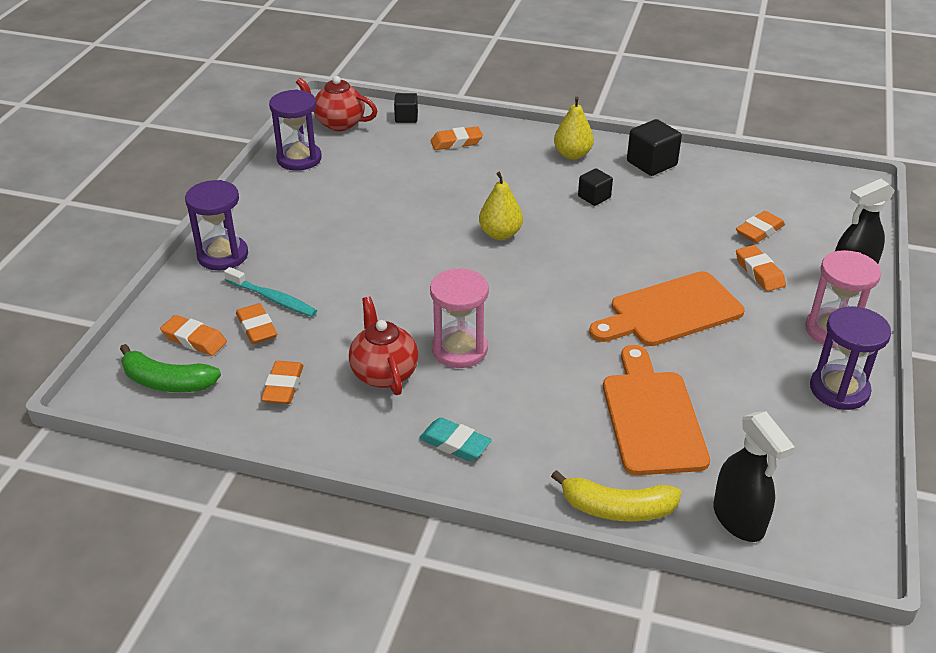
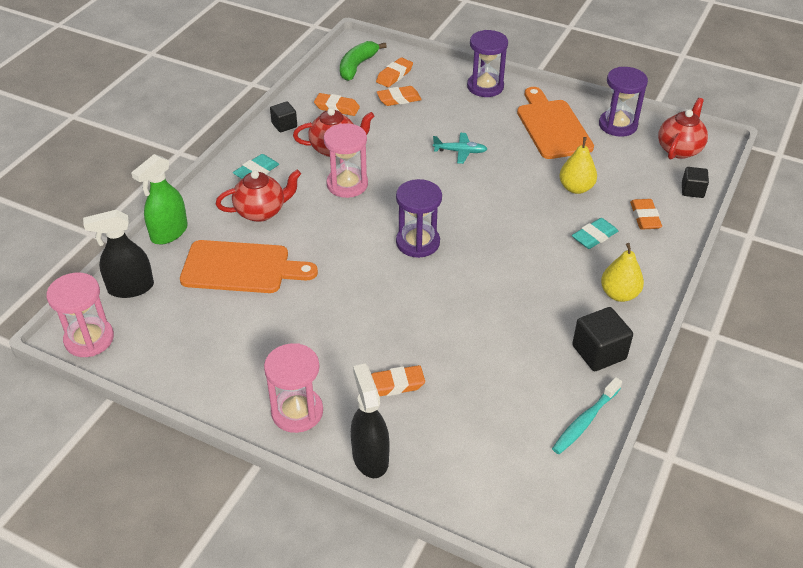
camera: 100 degrees right, 5 degrees up
(272, 298) = (429, 106): turquoise toothbrush -> turquoise toothbrush (585, 420)
(370, 264) = (460, 152): none -> turquoise plane
(496, 169) = (594, 237): none -> turquoise eraser
(500, 234) = (488, 224): yellow pear -> yellow pear (576, 188)
(539, 420) = (261, 212): none -> red teapot
(594, 197) = (539, 295): black cube -> black cube (284, 125)
(617, 509) = (169, 233): yellow banana -> green spray bottle
(670, 311) = (356, 307): orange cutting board -> orange cutting board (552, 126)
(759, 231) = (461, 406): orange eraser -> none
(839, 389) = (224, 388): purple hourglass -> purple hourglass (418, 242)
(845, 535) = (89, 339): none -> pink hourglass

